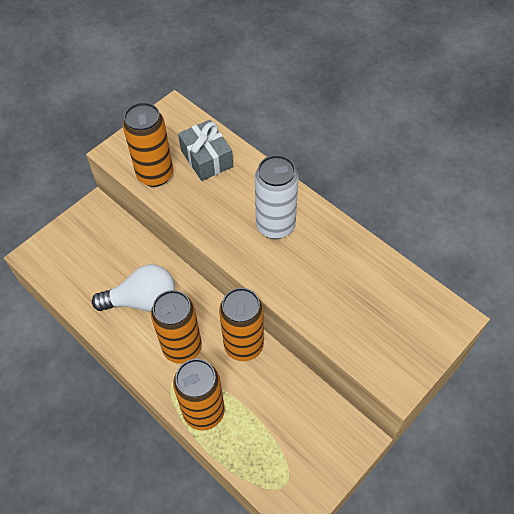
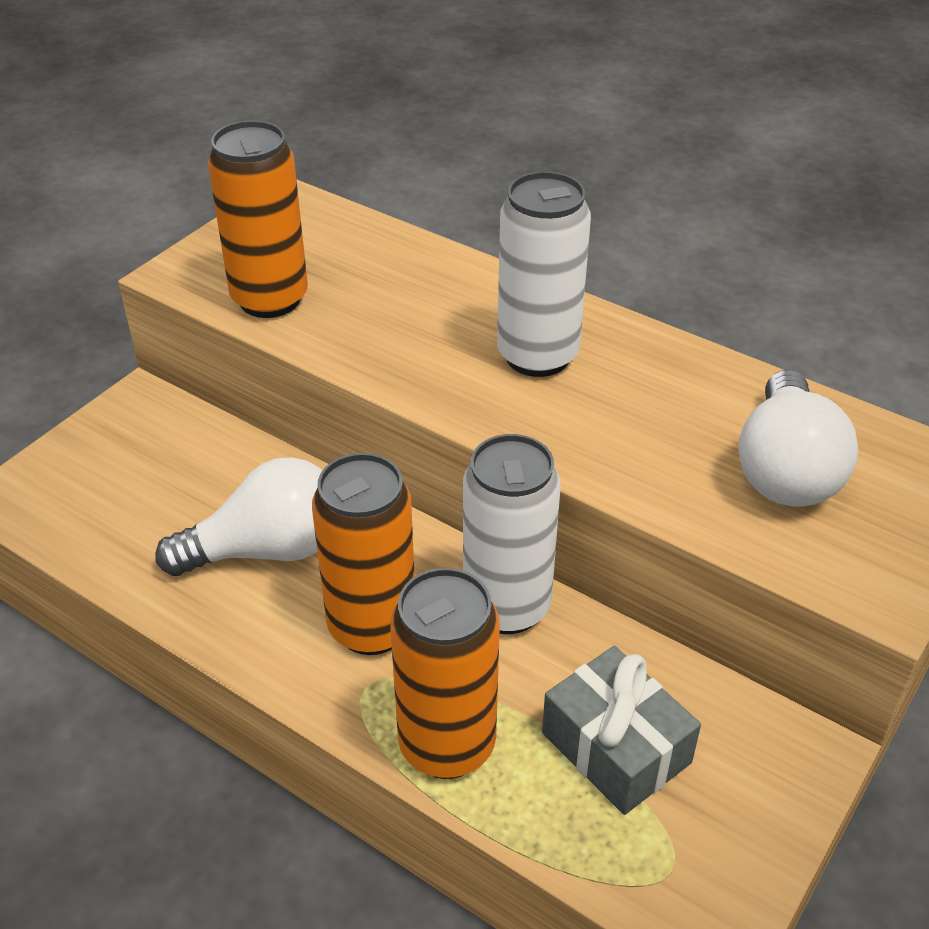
camera: 10 degrees left, 15 degrees down
(206, 158) = (370, 266): grey gift -> grey gift (616, 747)
(243, 345) = (506, 607): orange can -> white can
(375, 309) = (786, 469): none -> white light bulb

